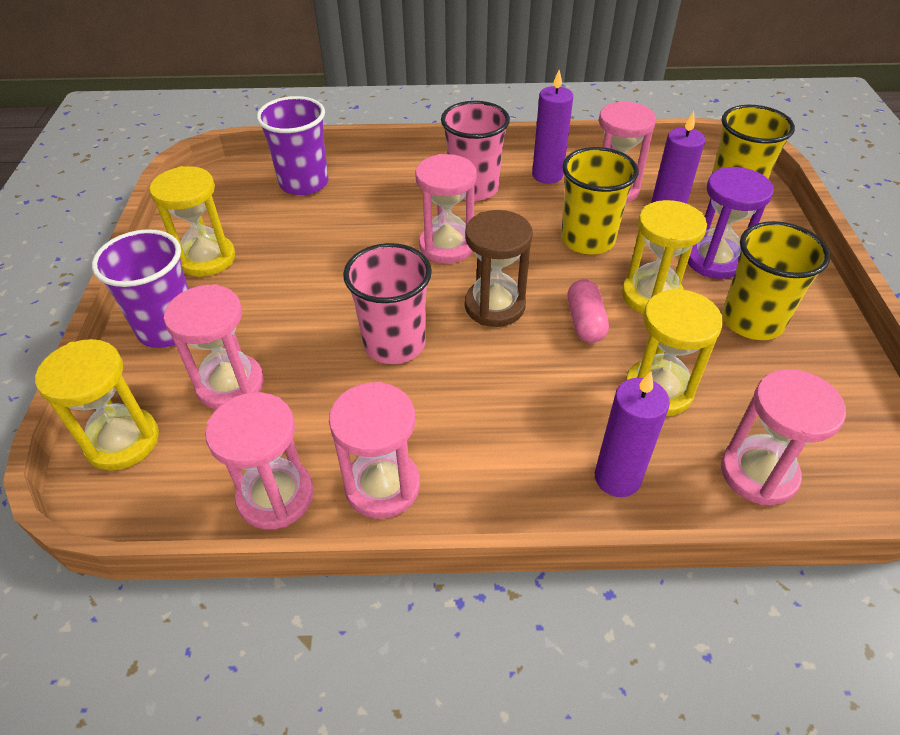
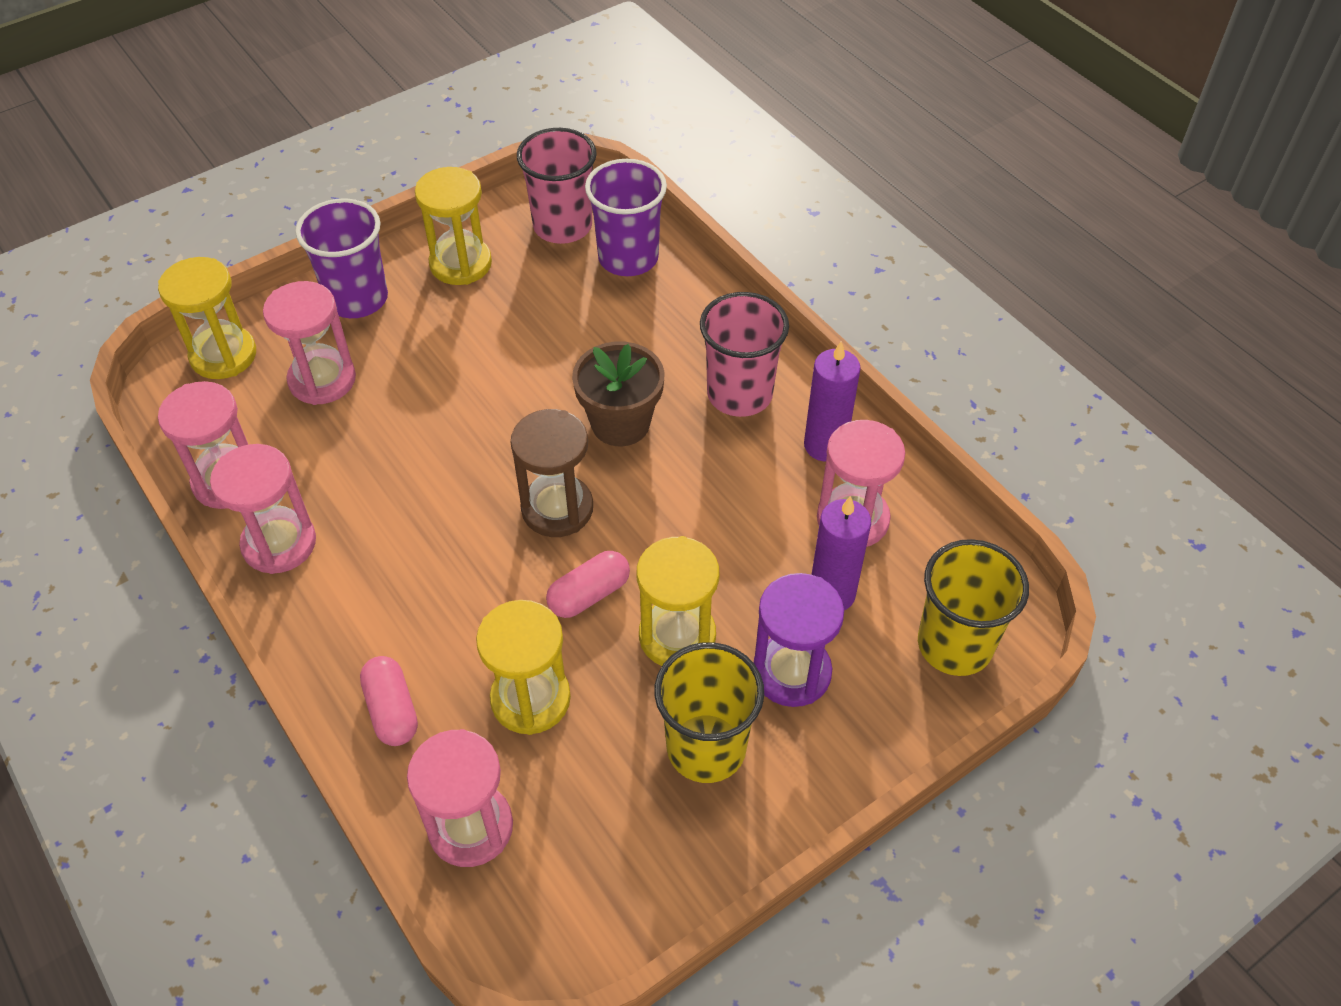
camera: 55 degrees right, 5 degrees up
(394, 343) = (448, 460): pink cup -> pink cup (562, 226)
(447, 246) = (620, 423): pink hourglass -> brown flower pot
(587, 240) = (731, 537): yellow cup -> none
(617, 478) = (392, 710): purple candle -> pink capsule

